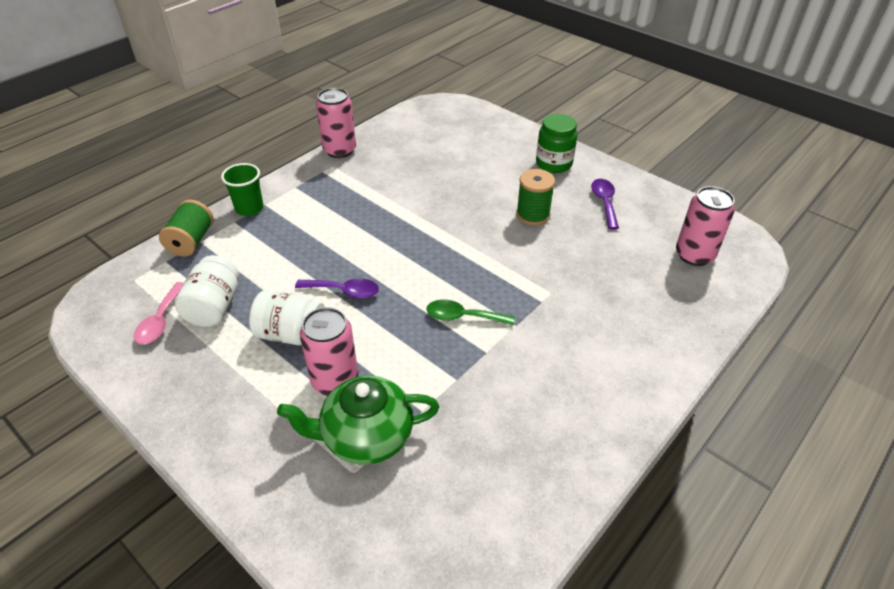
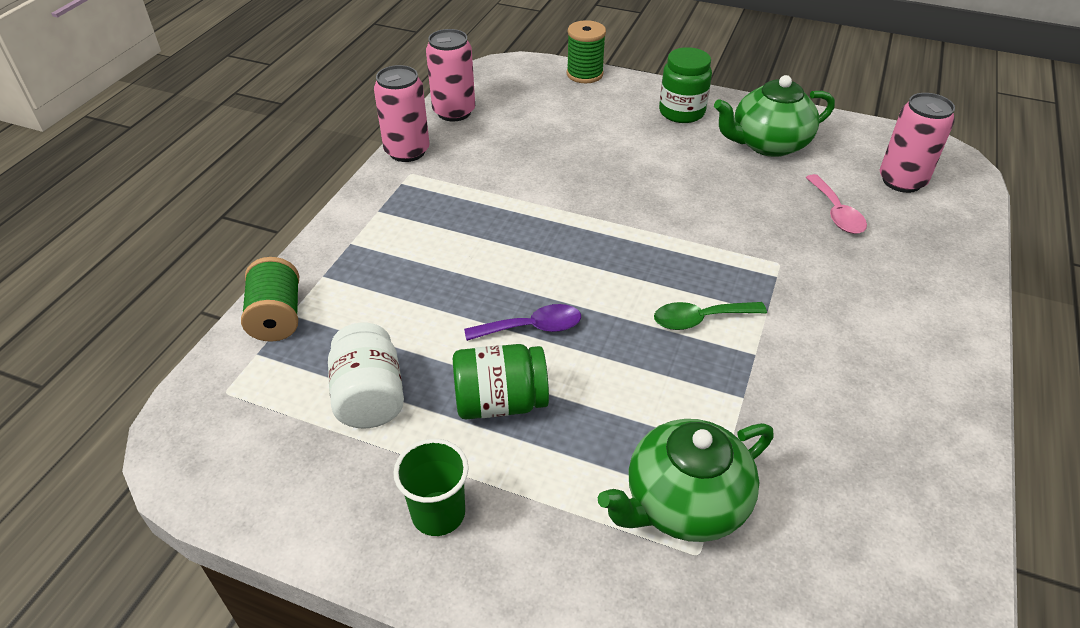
camera: 20 degrees left, 0 degrees up
(160, 321) = (303, 438): pink spoon -> pink spoon (836, 213)
(249, 208) = (332, 253): green cup -> green cup (438, 513)
(291, 334) = (500, 402): white jar -> green jar
(335, 381) = (598, 445): pink can -> pink can (454, 112)
(533, 215) = (698, 177): green spool -> green spool (584, 74)
(604, 202) = (768, 144): purple spoon -> green teapot

